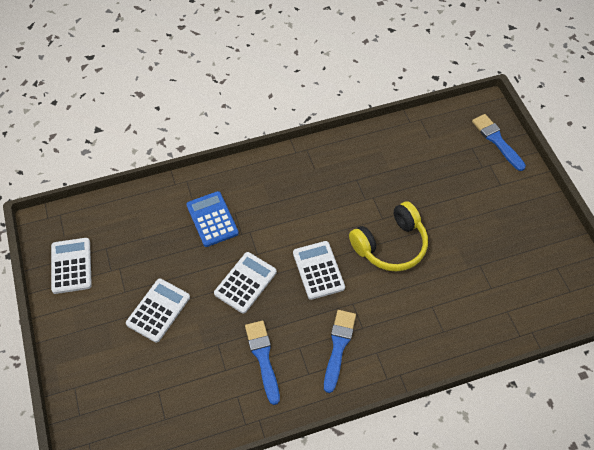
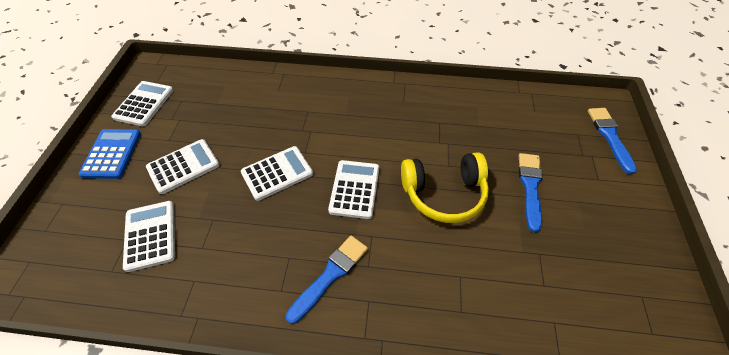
camera: 25 degrees right, 5 degrees down
(175, 379) = (150, 235): none -> white calculator
(212, 219) = (284, 109): blue calculator -> blue calculator (112, 154)
(263, 358) = (246, 252): blue brush -> blue brush (530, 187)

